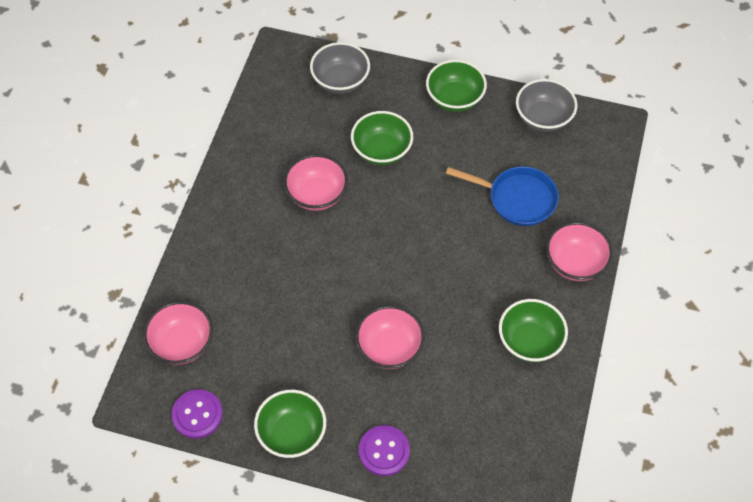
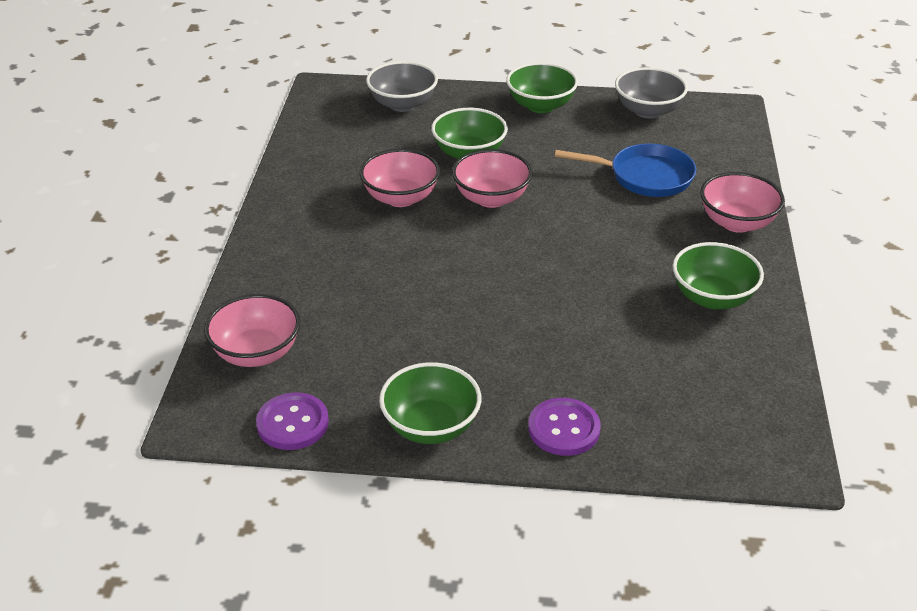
camera: 10 degrees left, 20 degrees down
(389, 348) = (536, 325): pink bowl -> pink bowl (491, 198)

